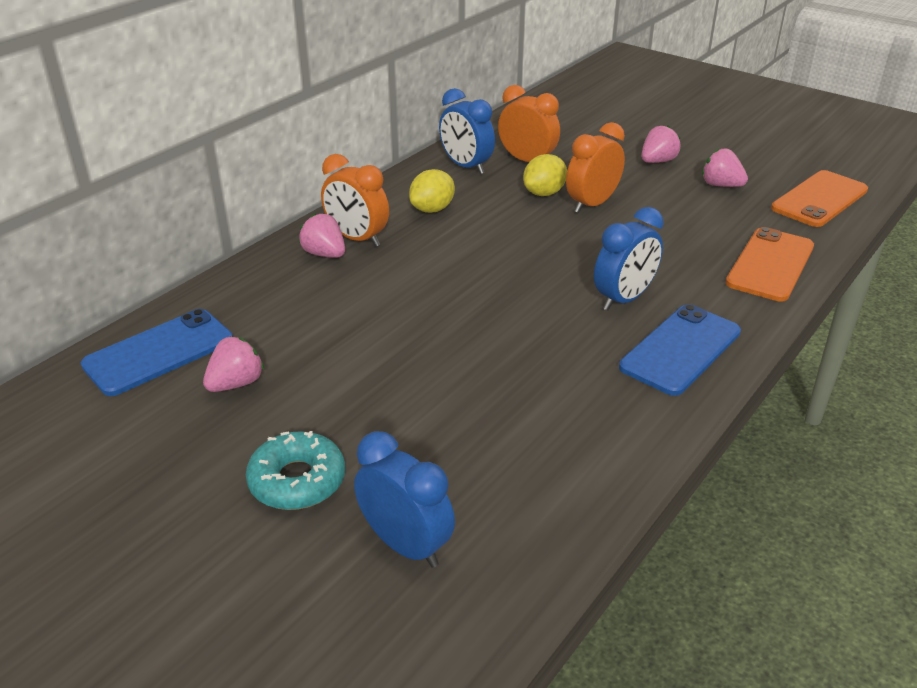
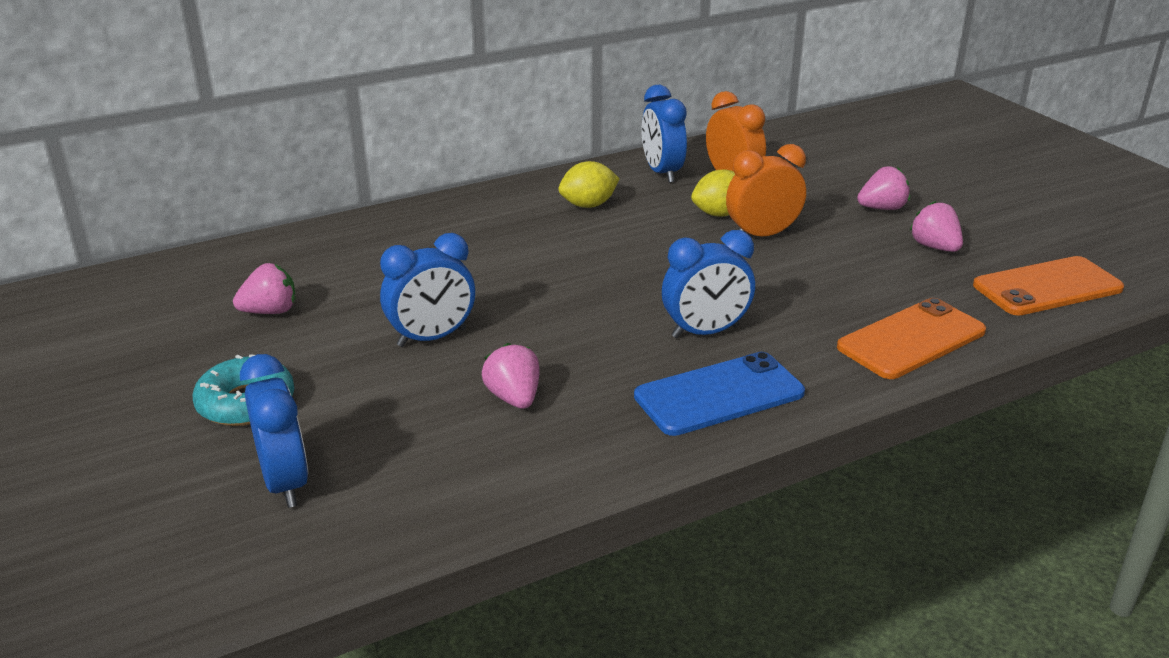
camera: 25 degrees right, 5 degrees down
(159, 352) = (232, 270): blue phone -> none
(325, 254) = (448, 223): pink strawberry -> pink strawberry (514, 398)
(357, 238) = (490, 216): orange clock -> none
(410, 367) = (432, 338): none -> blue clock

